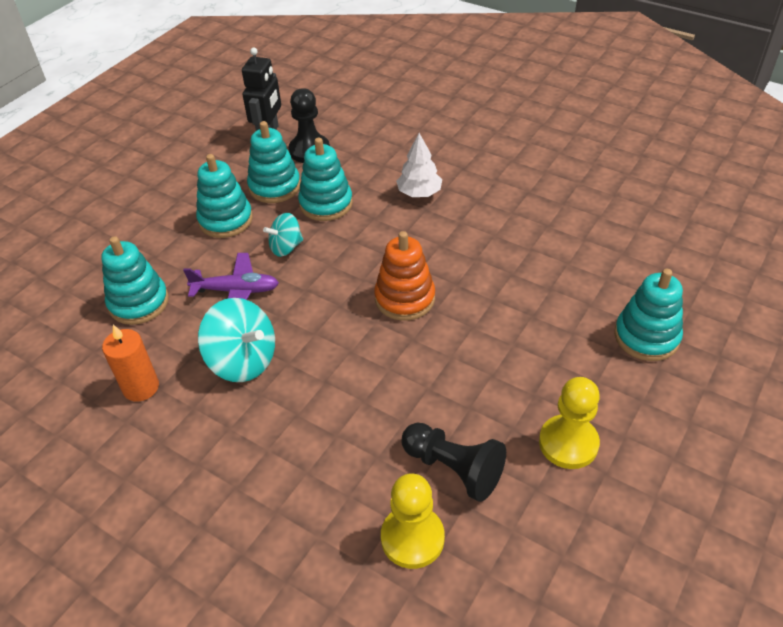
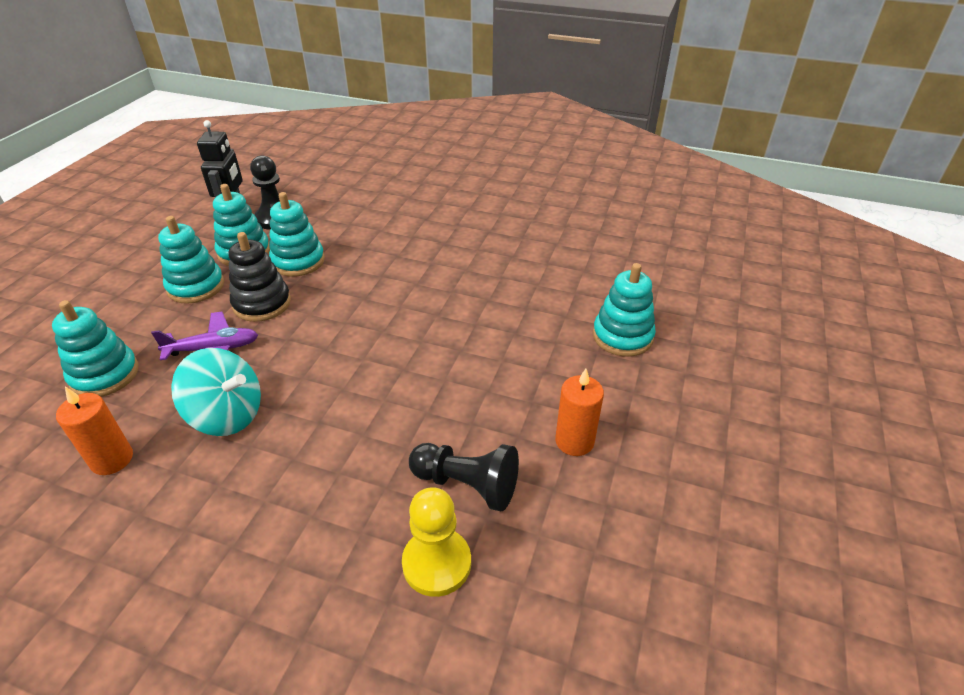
camera: 15 degrees left, 5 degrees down
(286, 247) = (262, 303): turquoise spinning top -> black stacking toy
(405, 298) = (389, 334): orange stacking toy -> none
(419, 193) = (388, 243): white tree -> none
(568, 443) = (574, 441): yellow pawn -> orange candle

